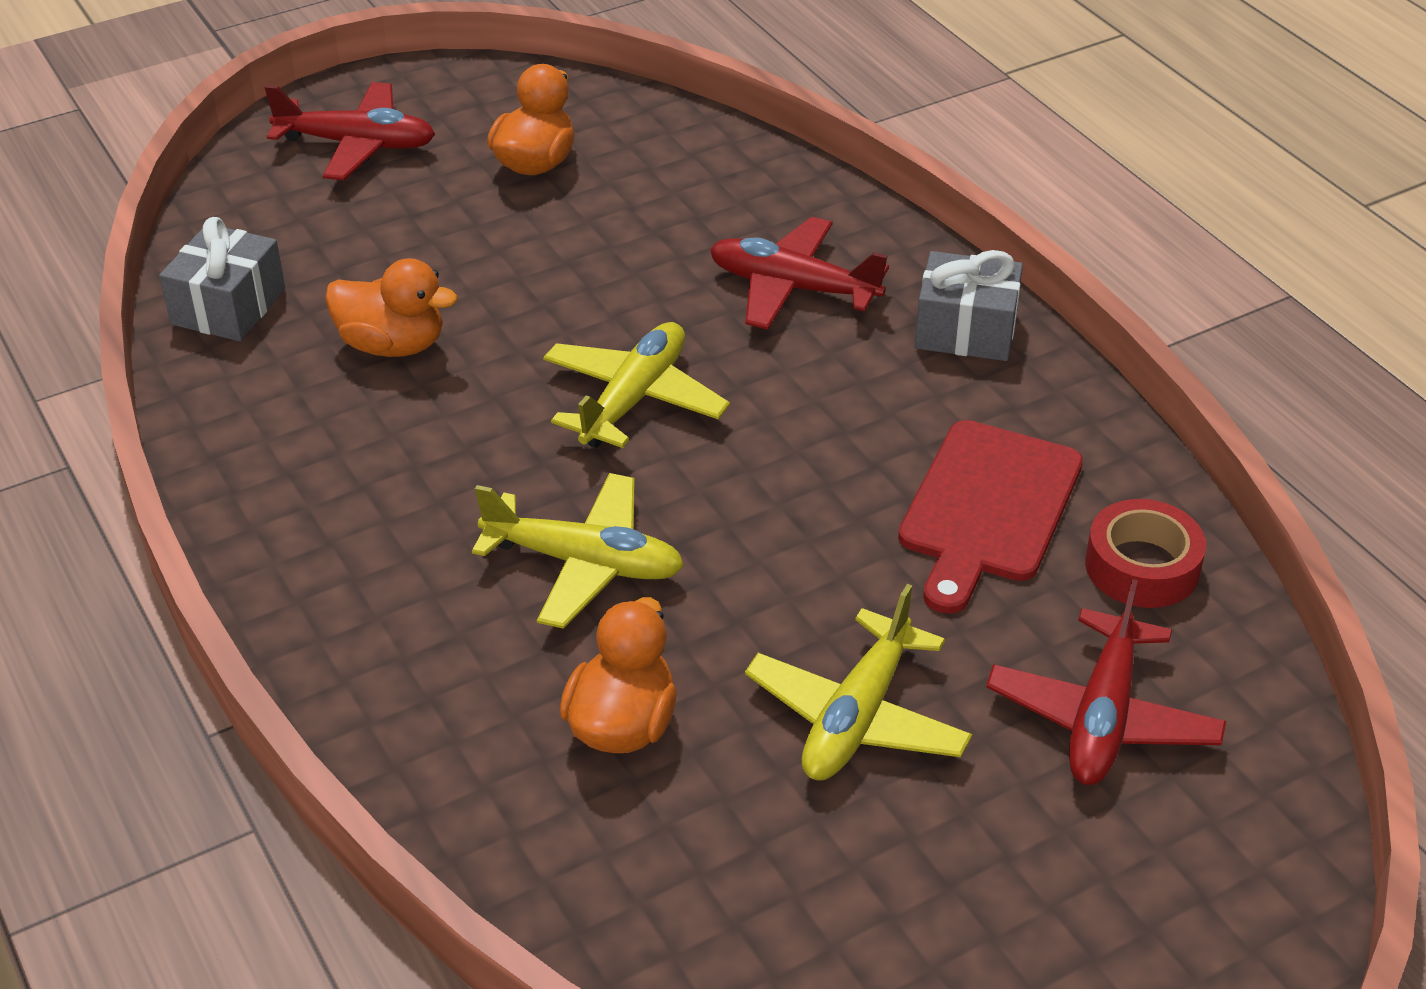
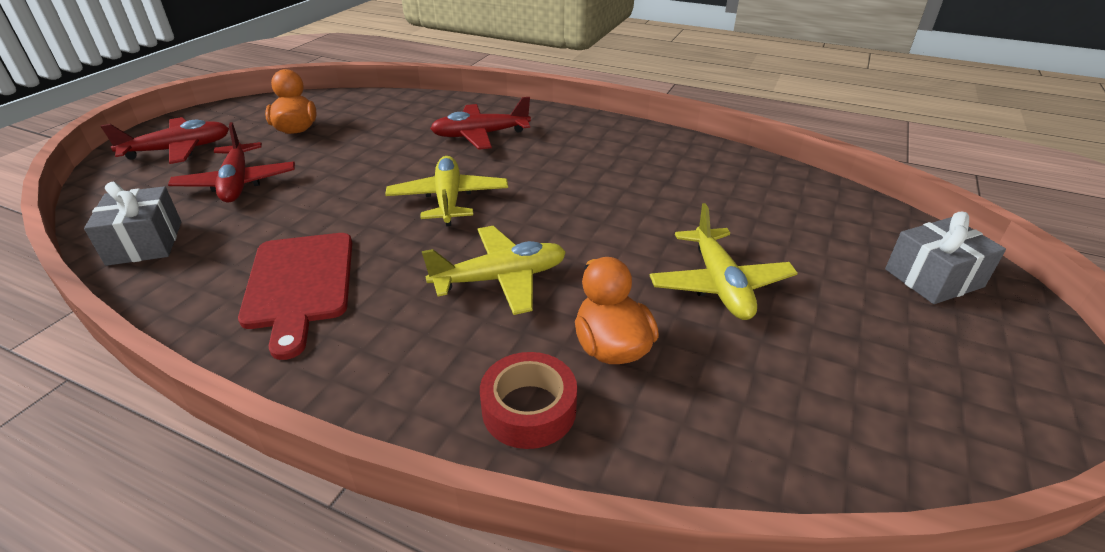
camera: 35 degrees left, 5 degrees down
(392, 345) = (280, 224): orange duck -> none
(966, 330) = (574, 126): grey gift -> grey gift (933, 278)
(987, 508) = (664, 180): red cutting board -> red cutting board (299, 284)
(1102, 717) = (814, 235): red plane -> red plane (237, 183)
(1142, 566) = (750, 176): red tape -> red tape (529, 409)

